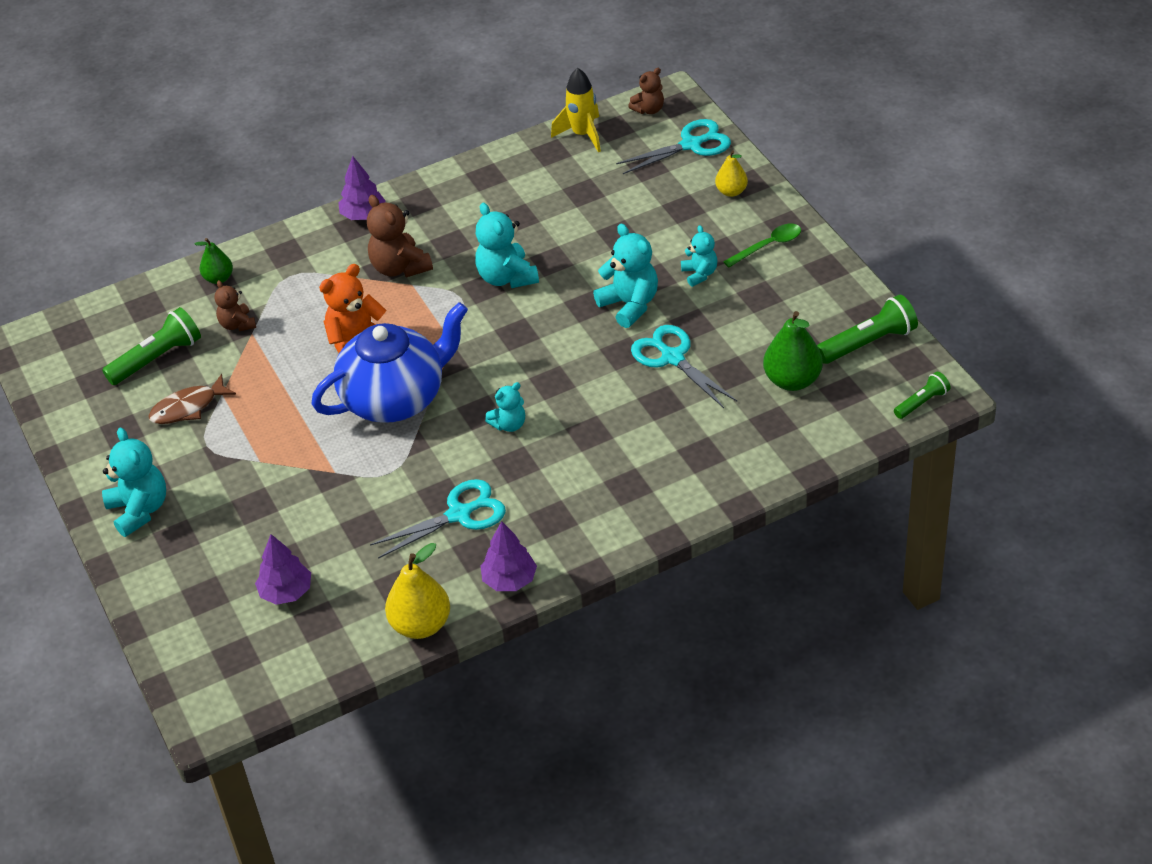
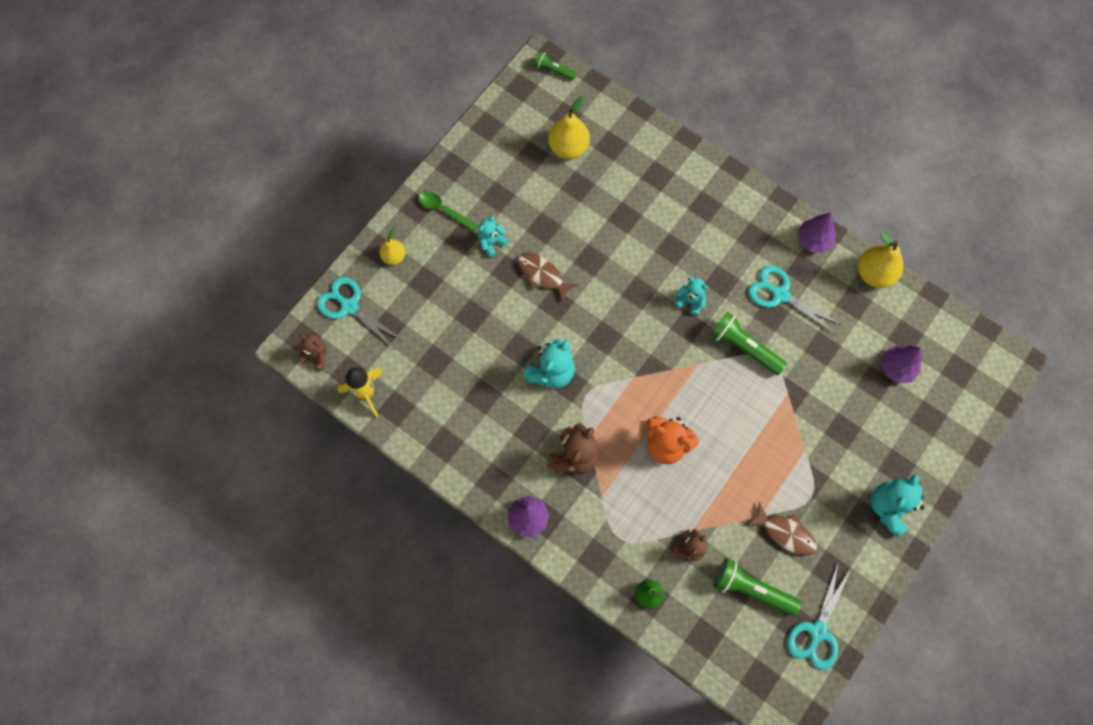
camera: 120 degrees left, 25 degrees up
(395, 398) = (704, 388): blue teapot -> none
(629, 305) = (542, 275): turquoise teddy bear -> brown fish
(672, 358) = (581, 226): turquoise scissors -> turquoise scissors (817, 631)
(792, 380) = (568, 148): green pear -> yellow pear
(868, 343) = (514, 117): green flashlight -> green flashlight (744, 347)

